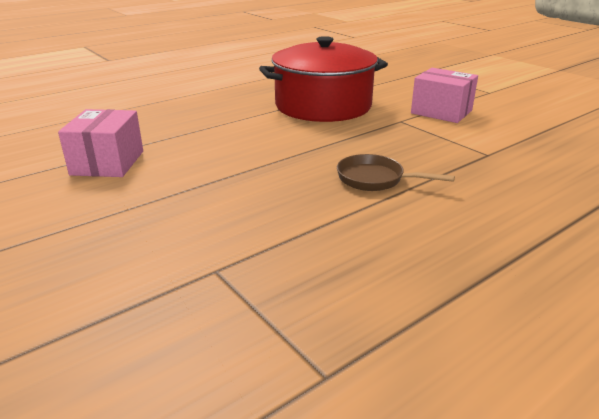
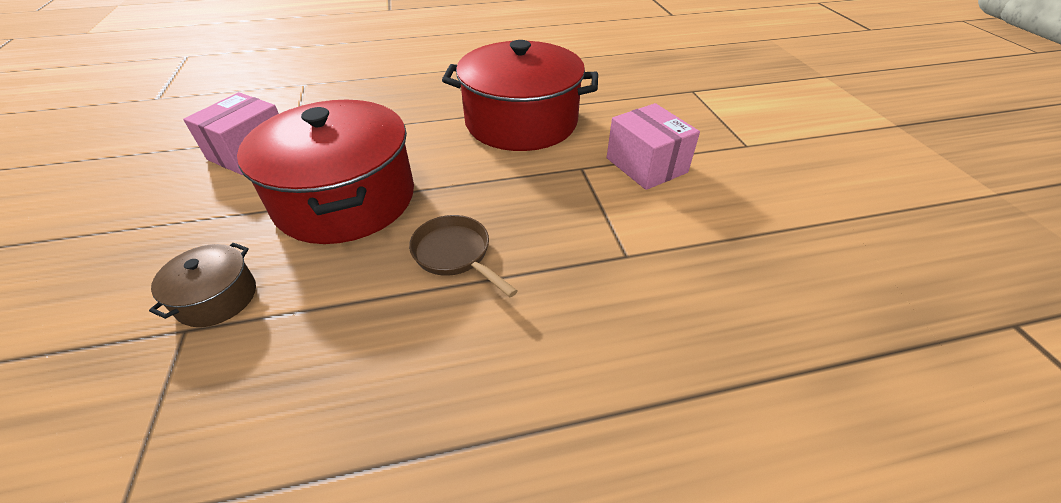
camera: 25 degrees right, 15 degrees up
(216, 247) = (217, 298): none -> brown pot
(242, 171) = (345, 199): none -> red pot

